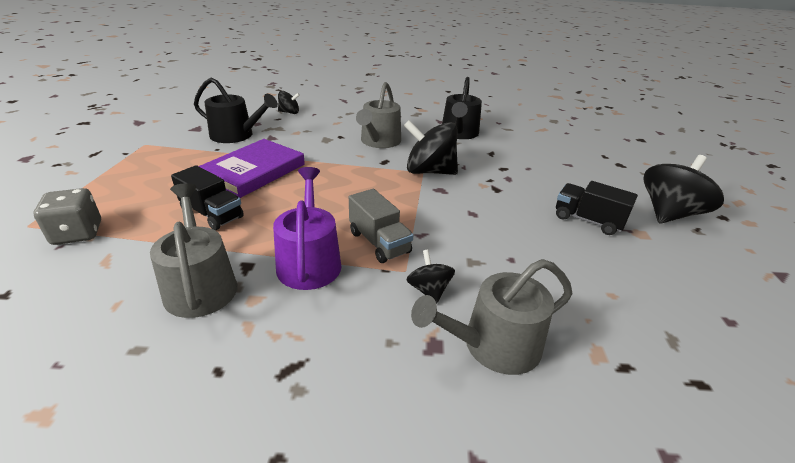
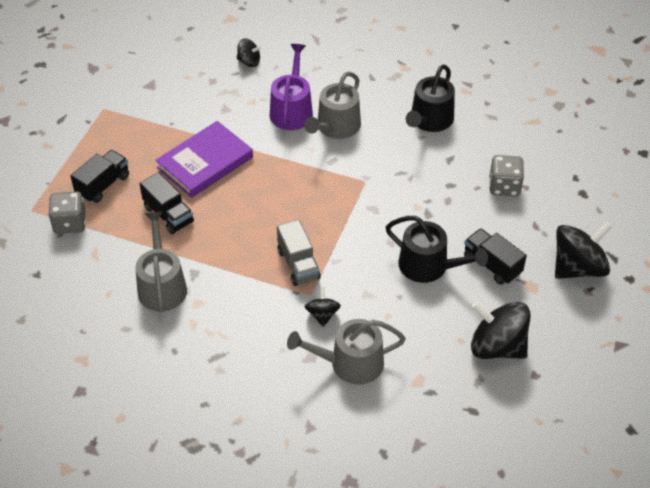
camera: 15 degrees right, 15 degrees up
(132, 196) = (103, 185): none -> black truck
(236, 135) = (190, 101): black watering can -> black watering can (429, 266)
(309, 261) = (240, 275): purple watering can -> purple watering can (292, 110)
(429, 171) = (372, 181): black spinning top -> black spinning top (497, 346)
(551, 165) = (504, 186): none -> grey dice

